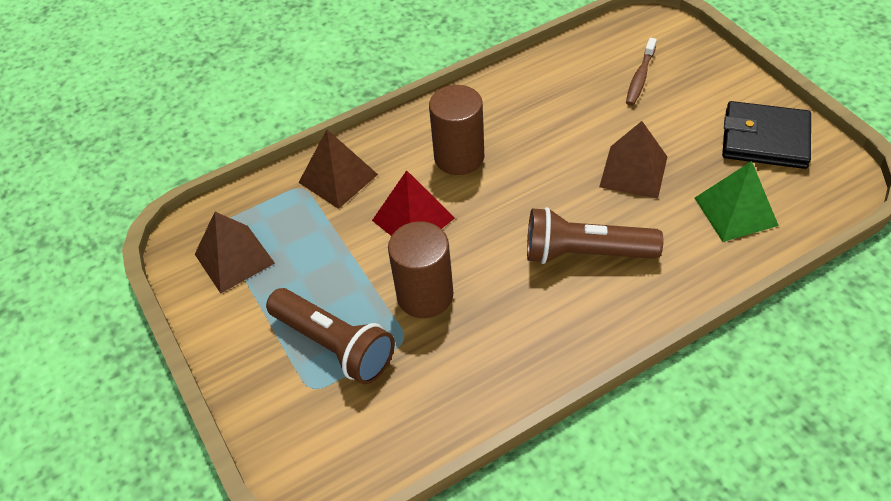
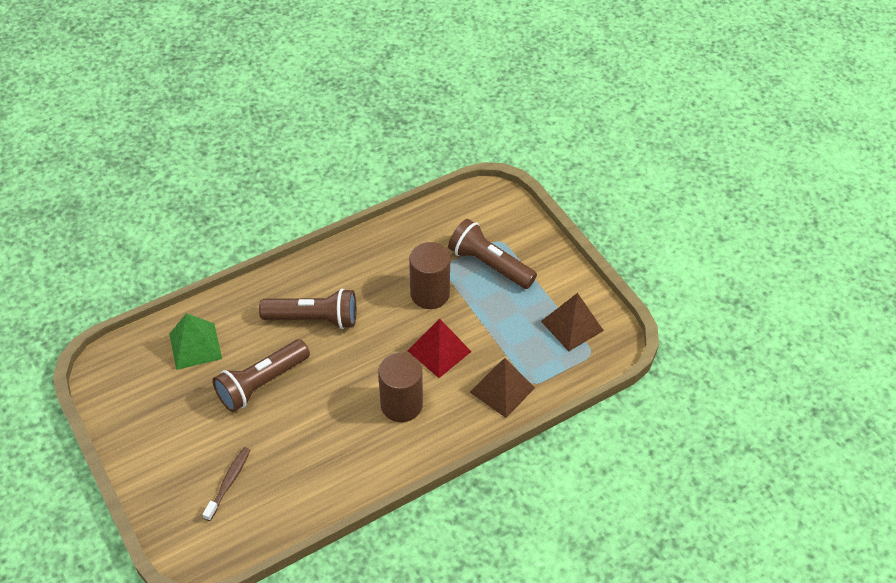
camera: 175 degrees right, 0 degrees up
(633, 171) = (261, 383): brown pyramid -> brown flashlight
(765, 139) = (146, 408): black wallet -> none

